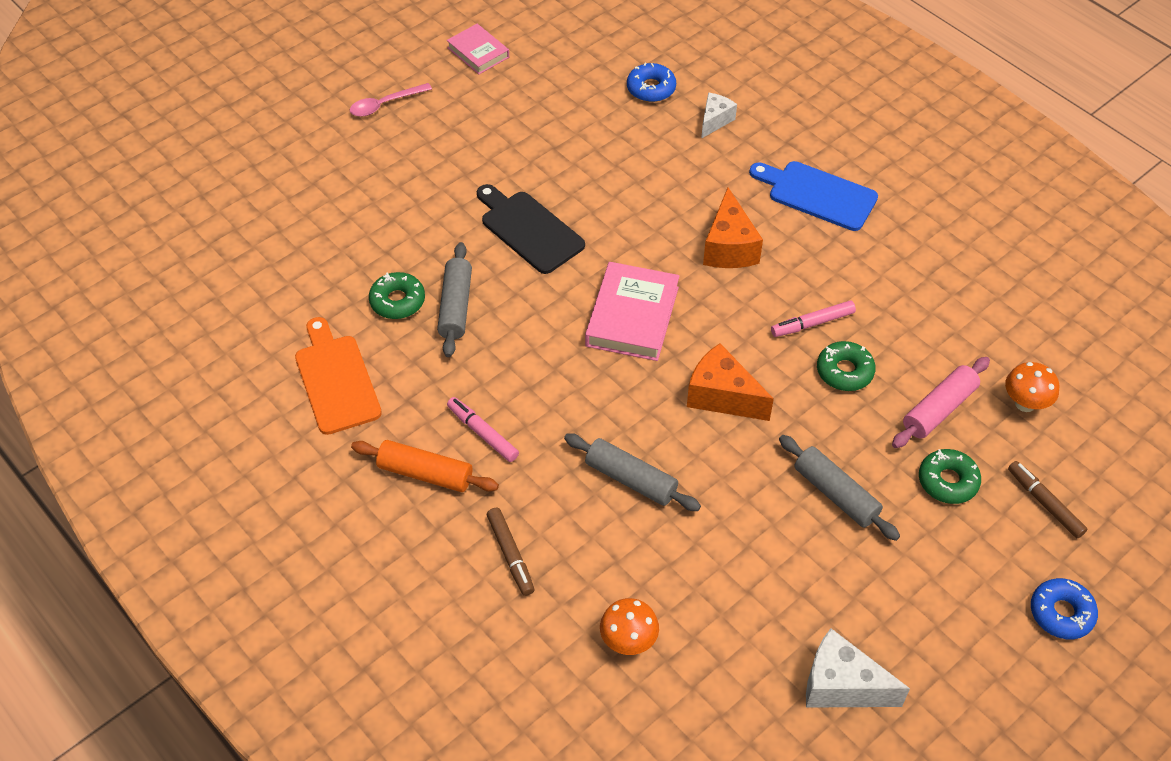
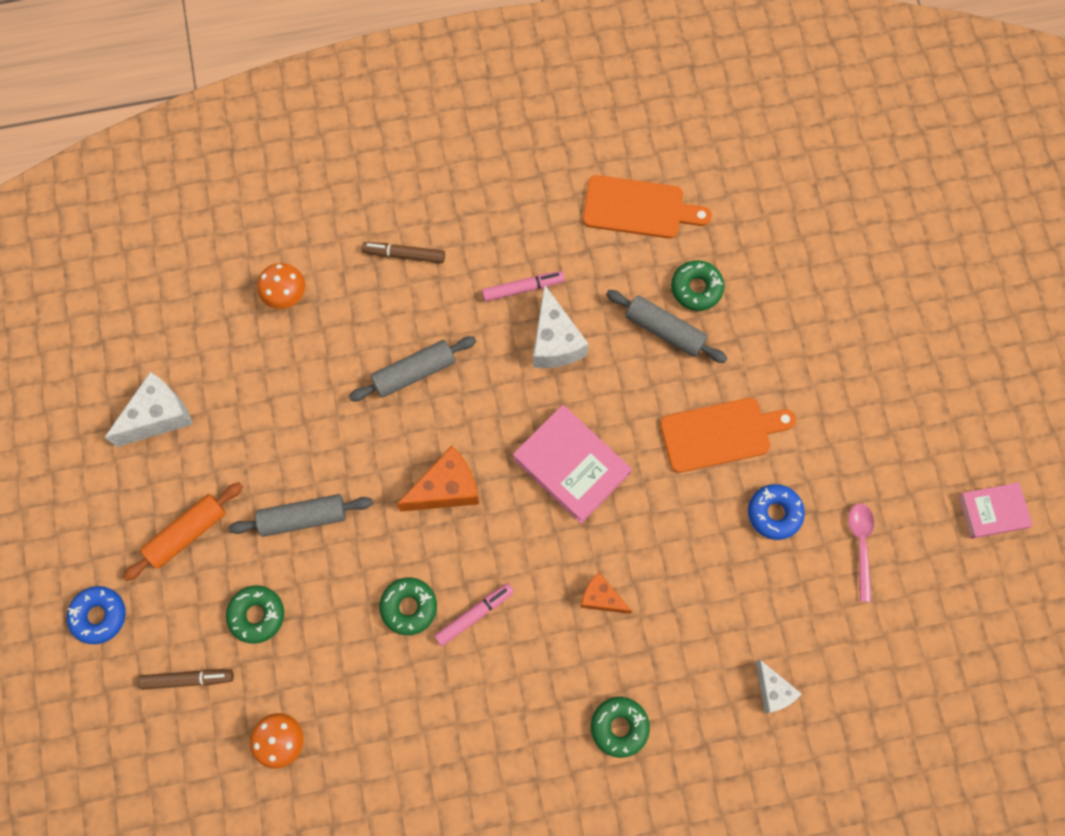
camera: 120 degrees right, 20 degrees up
(385, 104) = (955, 388): pink spoon -> pink spoon (860, 545)
(425, 473) = (511, 231): orange rolling pin -> orange rolling pin (187, 533)
(521, 382) = (555, 341): none -> white cheese
(529, 230) = (720, 434): black cutting board -> orange cutting board
(651, 88) = (853, 654): blue donut -> blue donut (774, 513)
(729, 247) = (601, 598): orange cheese -> orange cheese, size x0.62
(813, 323) = (474, 615): pink marker -> pink marker turned 45 degrees clockwise
(818, 194) = (619, 727): blue cutting board -> green donut
(939, 409) = (323, 660): pink rolling pin -> none

